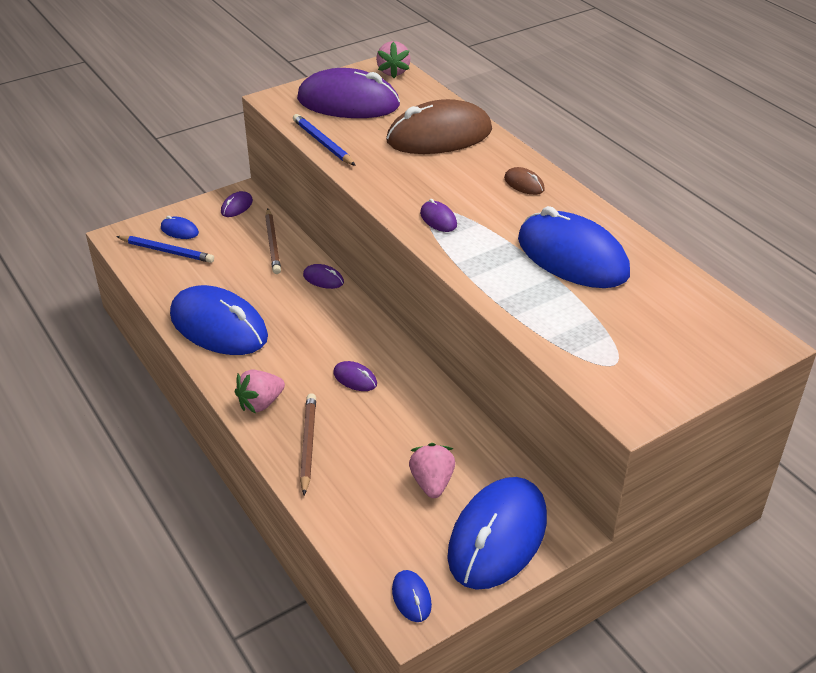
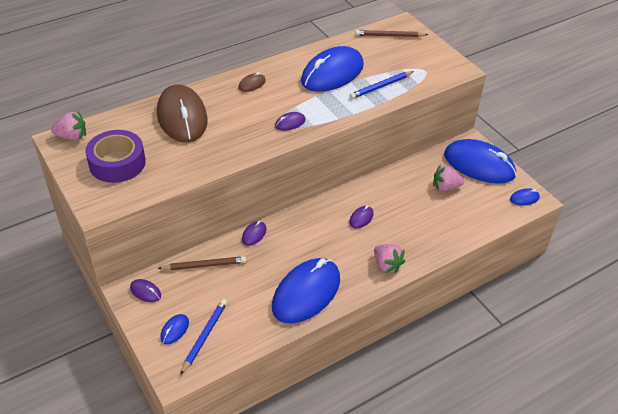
camera: 90 degrees left, 5 degrees up
(308, 444) = (421, 240): brown pencil -> brown pencil (389, 36)
(323, 143) = (179, 177): blue pencil -> blue pencil (380, 86)
(348, 102) = (117, 163): purple mouse -> purple tape

